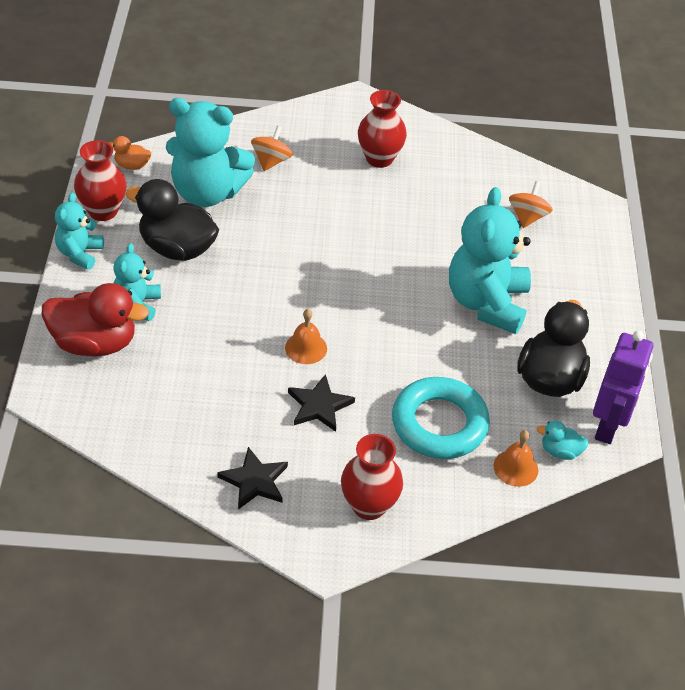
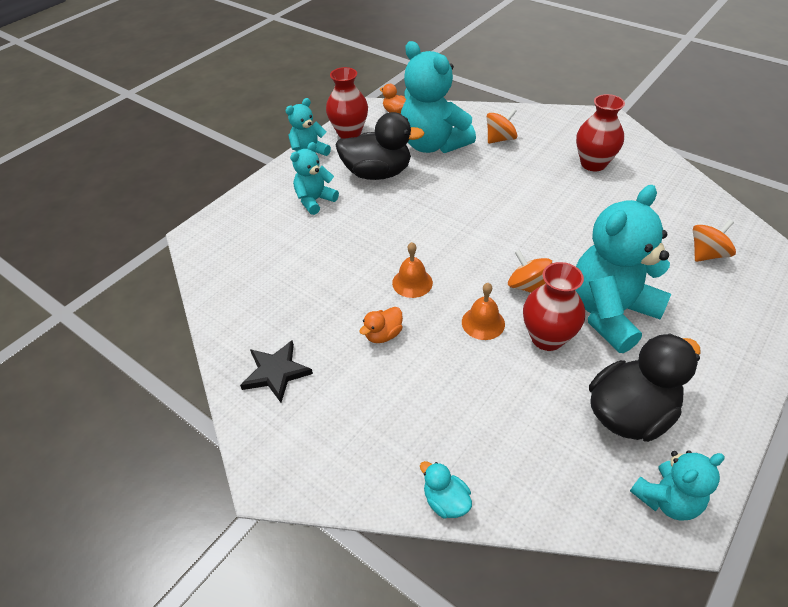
camera: 40 degrees right, 0 degrees up
(94, 343) = (261, 215): red duck -> none
(177, 248) = (377, 173): black duck -> black duck turned 120 degrees clockwise
(319, 406) = (383, 335): black star -> orange duck
(369, 505) = (351, 447): red vase -> red vase (547, 338)
(406, 308) = (527, 286): none -> orange spinning top
(439, 424) = (479, 403): turquoise ring -> none
(515, 468) = (526, 489): orange bell -> orange bell (483, 323)
(560, 451) = (589, 497): turquoise duck -> turquoise duck (445, 501)
(608, 427) = (666, 499): purple robot -> turquoise teddy bear

